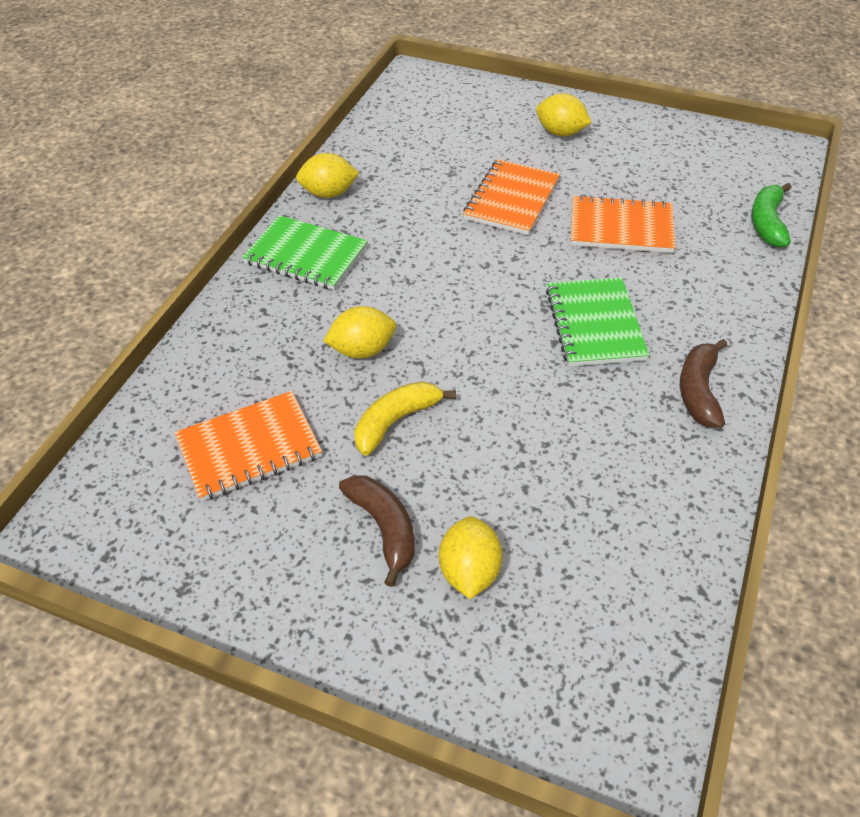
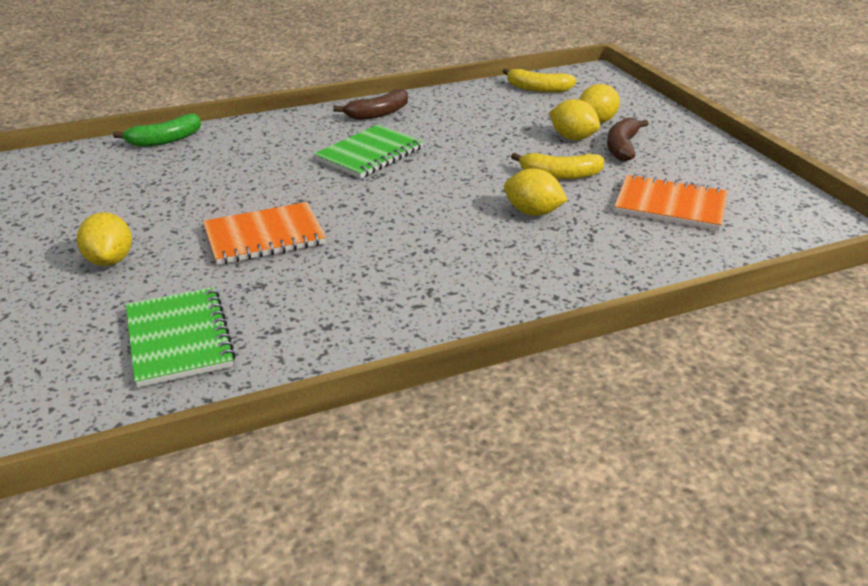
camera: 135 degrees left, 15 degrees down
(306, 256) = (490, 291): green notebook -> green notebook (179, 339)
(329, 193) = (390, 334): yellow lemon -> yellow lemon (572, 138)
(621, 227) = (242, 182): orange notebook -> none
(635, 608) = (538, 89): none -> yellow banana

